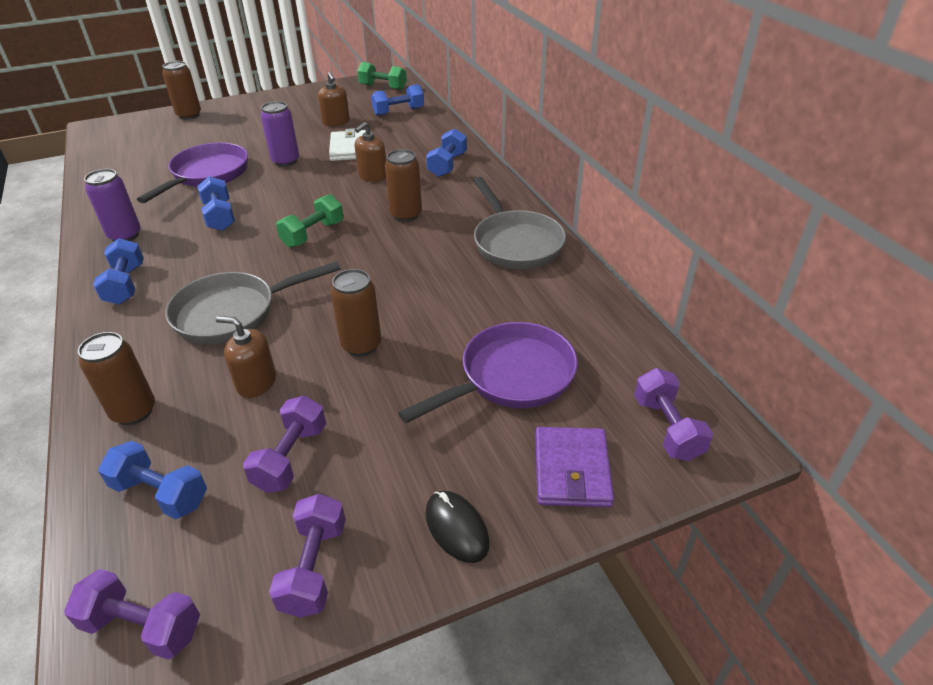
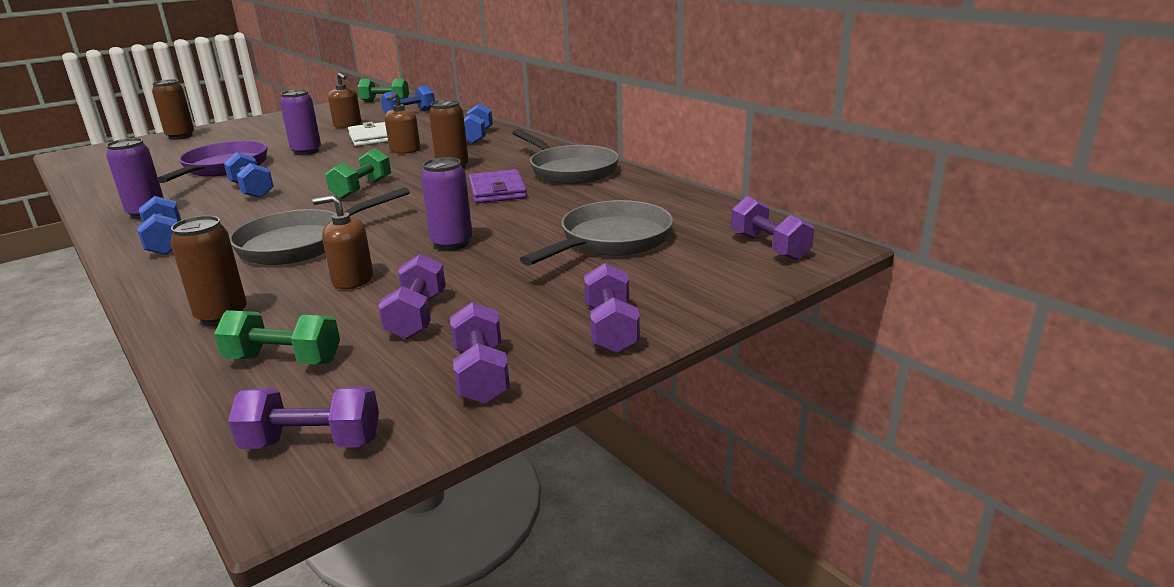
camera: 15 degrees left, 15 degrees down
(160, 493) = (284, 360): blue dumbbell -> green dumbbell
(361, 345) = (452, 243): brown can -> purple can
(456, 528) = (611, 329): black mouse -> purple dumbbell
(511, 377) = (611, 241): purple pan -> grey pan
(572, 470) = (699, 281): purple wallet -> purple wallet (497, 191)

